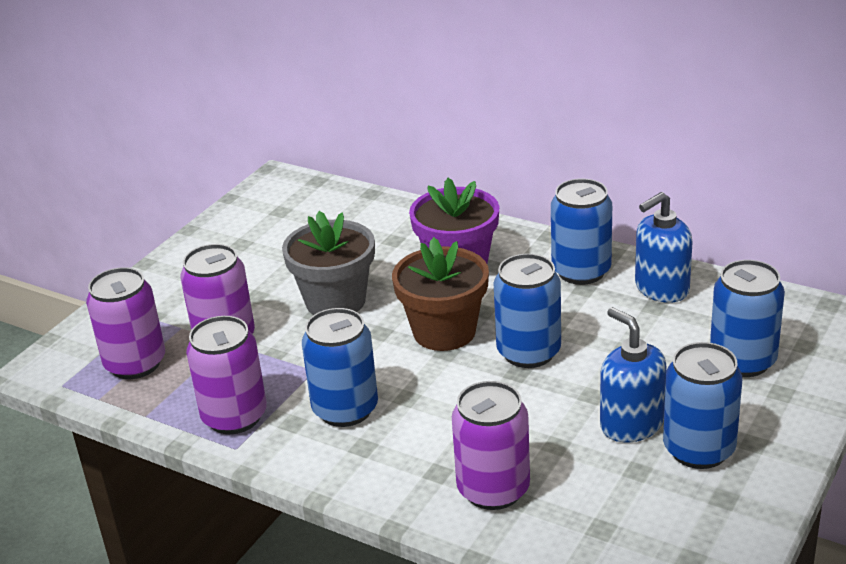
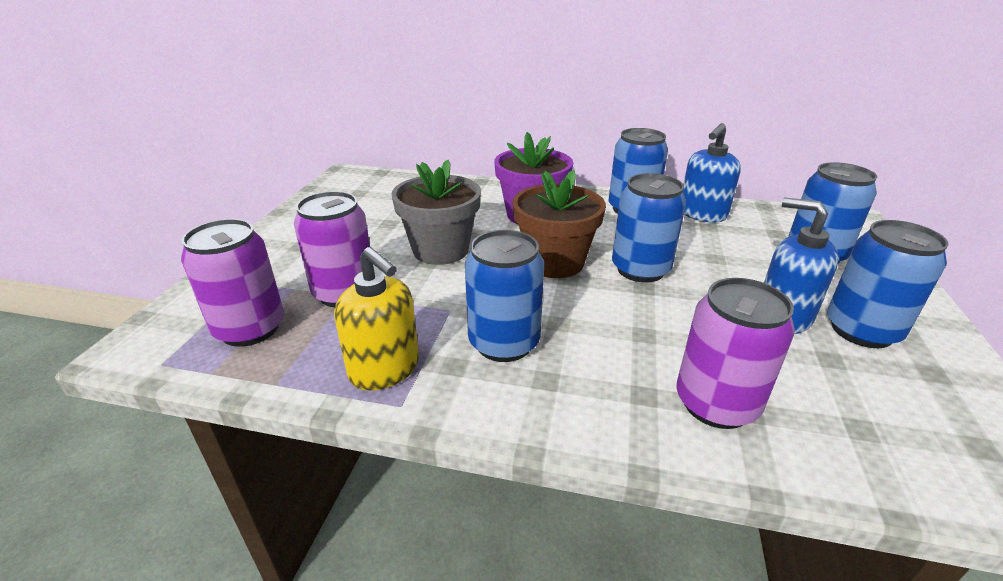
camera: 20 degrees left, 0 degrees up
(234, 417) = (385, 369): purple can -> yellow soap dispenser

